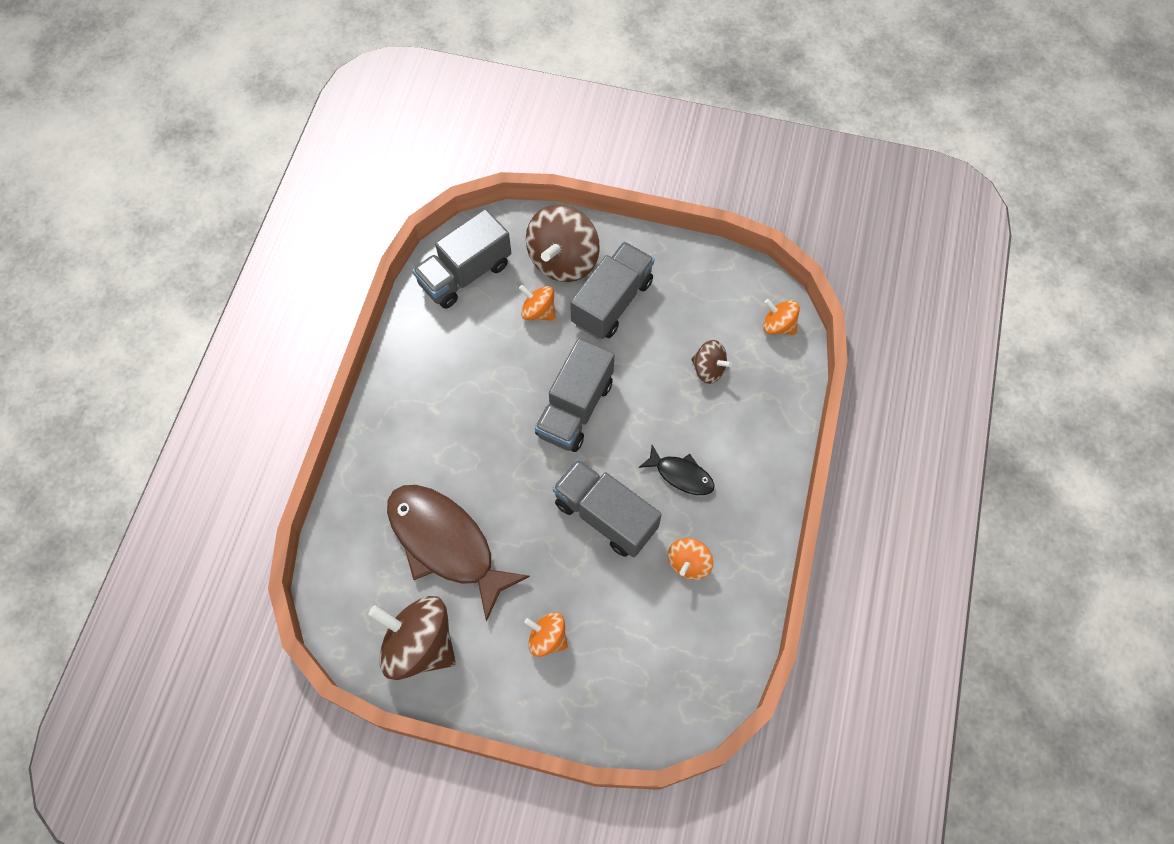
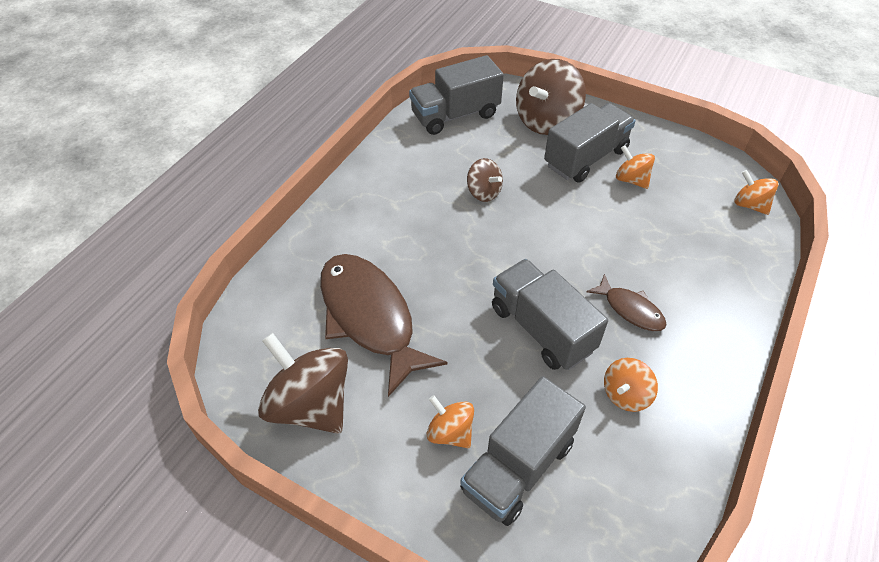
camera: 15 degrees right, 15 degrees down
(538, 311) = (514, 152): orange spinning top -> orange spinning top (631, 180)
(575, 408) = (531, 231): grey truck -> grey truck (518, 466)
(681, 475) = (630, 309): black fish -> brown fish
(708, 369) = (673, 226): brown spinning top -> brown spinning top (483, 192)

